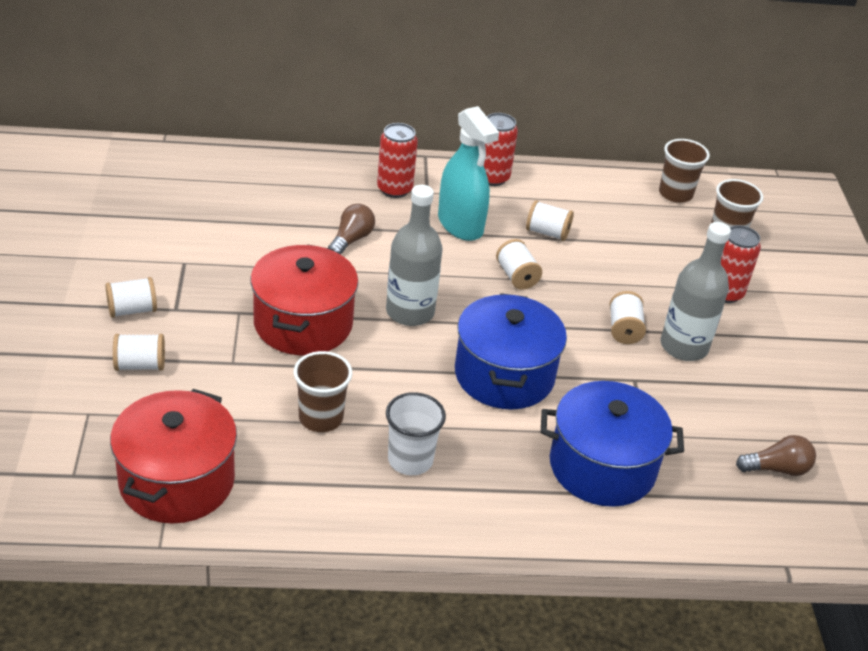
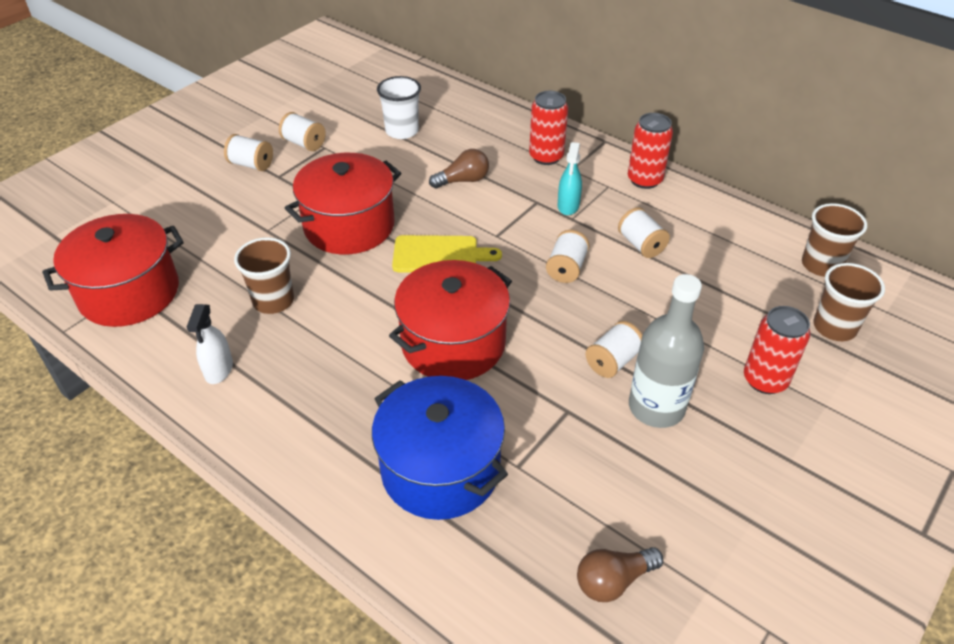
camera: 45 degrees right, 5 degrees up
(140, 365) = (209, 203): white spool -> white spool (304, 143)
(350, 495) = (219, 370): none -> white spray bottle
(410, 312) = (439, 255): grey bottle -> yellow cutting board
(410, 460) = (294, 369): white cup -> white cup (402, 131)
(460, 225) = (568, 206): turquoise spray bottle -> turquoise spray bottle, size x0.55
(504, 375) = (453, 343): blue pot -> red pot
(777, 469) = (613, 581): brown light bulb -> brown light bulb turned 120 degrees clockwise

